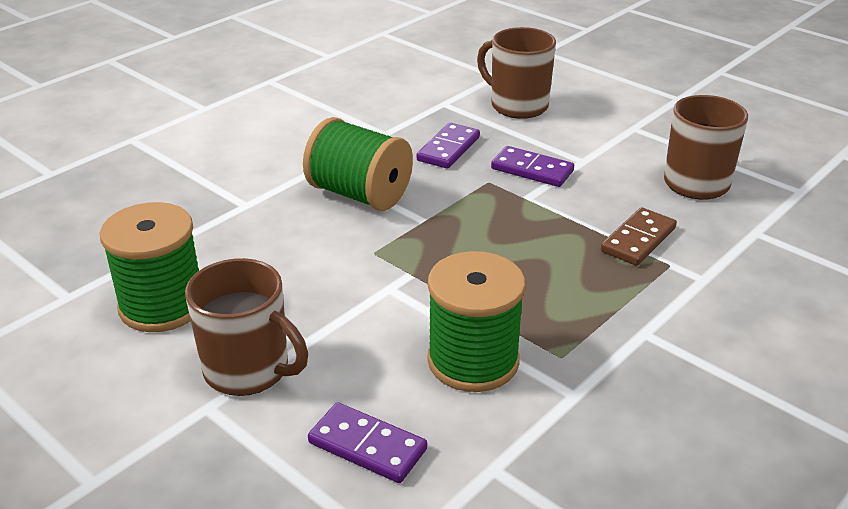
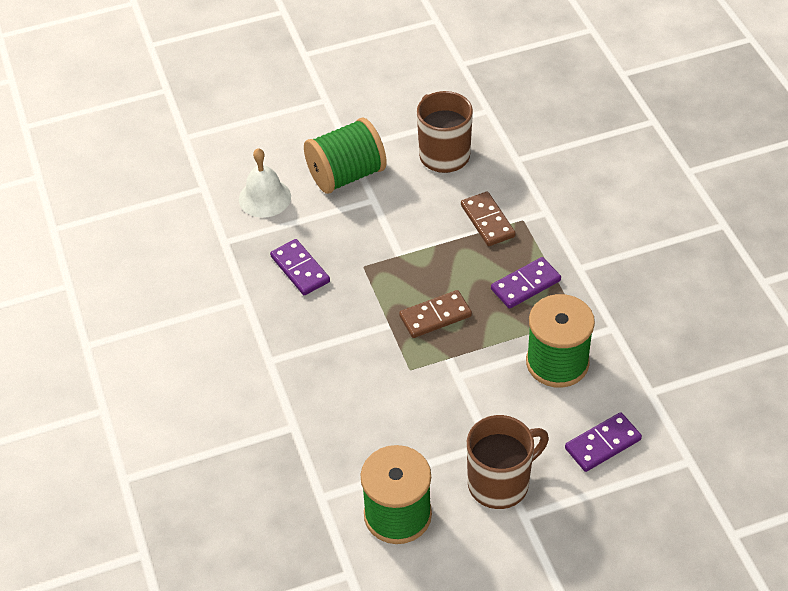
camera: 60 degrees left, 15 degrees up
(360, 194) = (328, 349): green spool -> green spool (346, 175)
(462, 246) = (435, 316): none -> brown domino
(517, 106) = (265, 198): brown mug -> white bell
(532, 170) = (365, 234): purple domino -> purple domino (525, 285)

